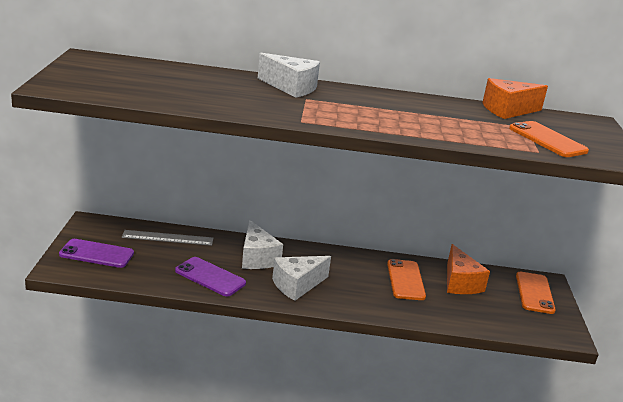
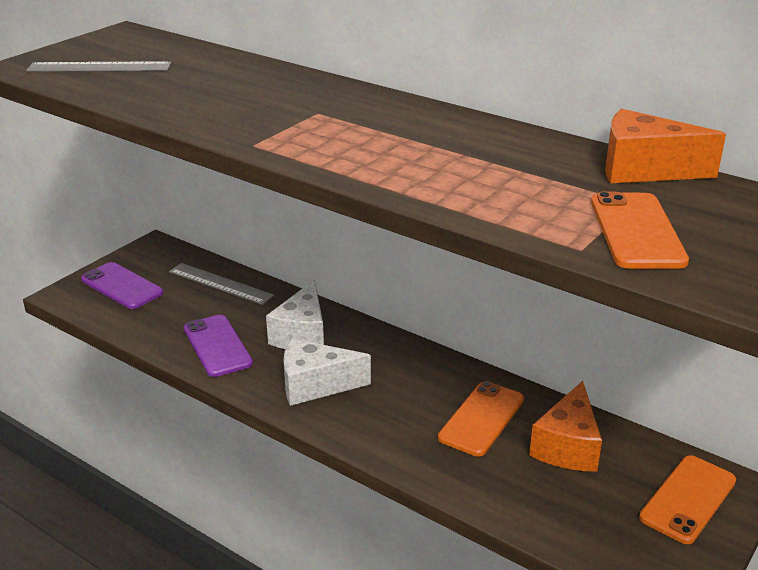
camera: 35 degrees right, 5 degrees up
(113, 82) = (99, 67): none -> grey ruler
(291, 87) = (323, 95): white cheese -> none

